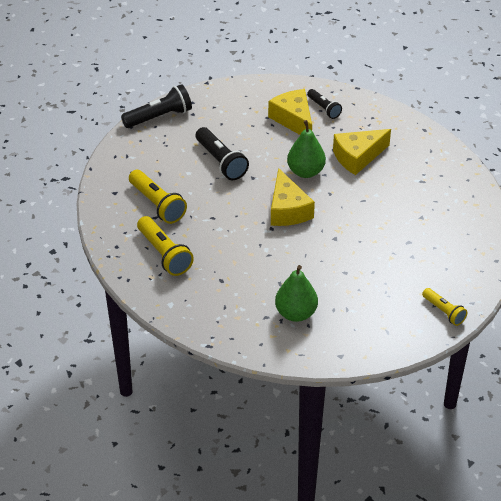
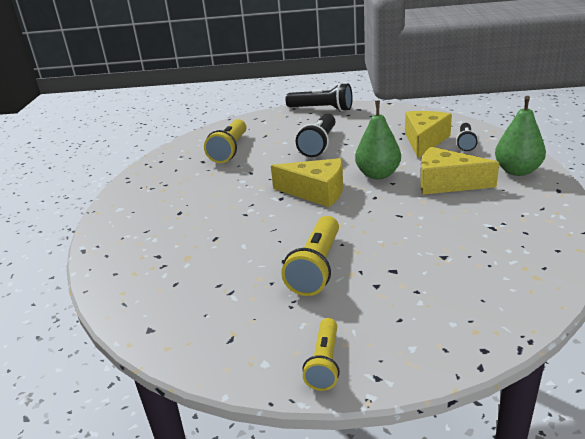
camera: 50 degrees right, 15 degrees down
(164, 254) = (177, 178): yellow flashlight -> yellow flashlight (316, 267)
(287, 210) = (316, 192): yellow cheese -> yellow cheese turned 105 degrees counterclockwise
(296, 313) = (183, 267): green pear -> green pear (517, 171)

